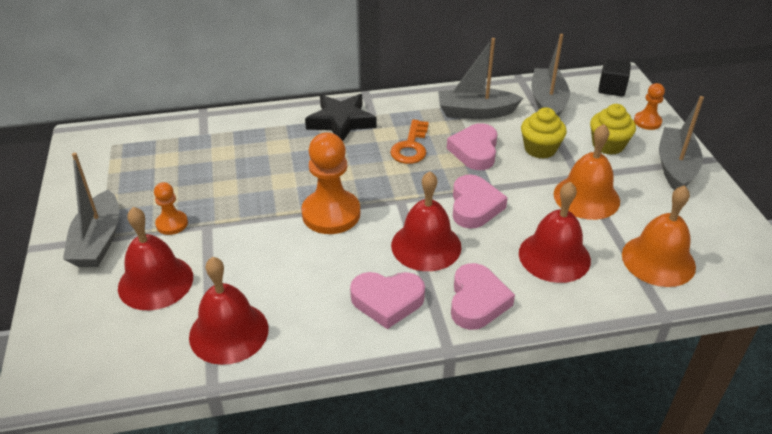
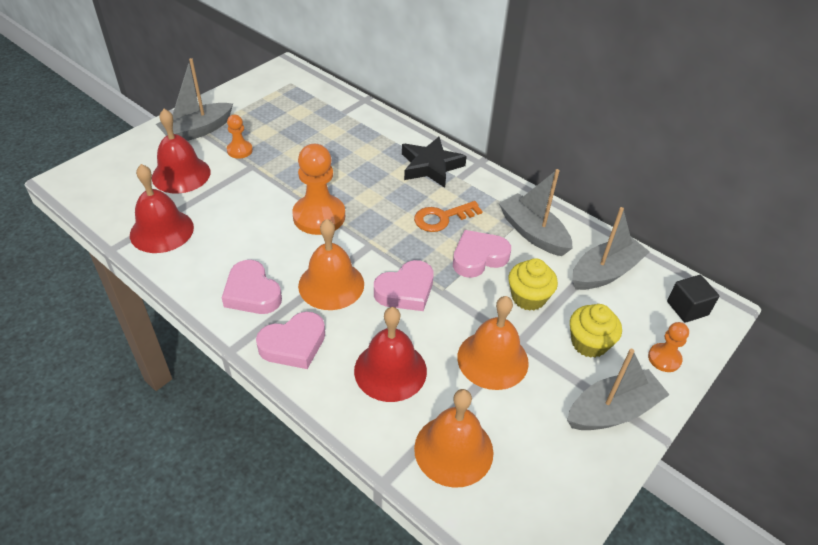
camera: 50 degrees right, 5 degrees up
(426, 245) = (331, 284): red bell -> orange bell

